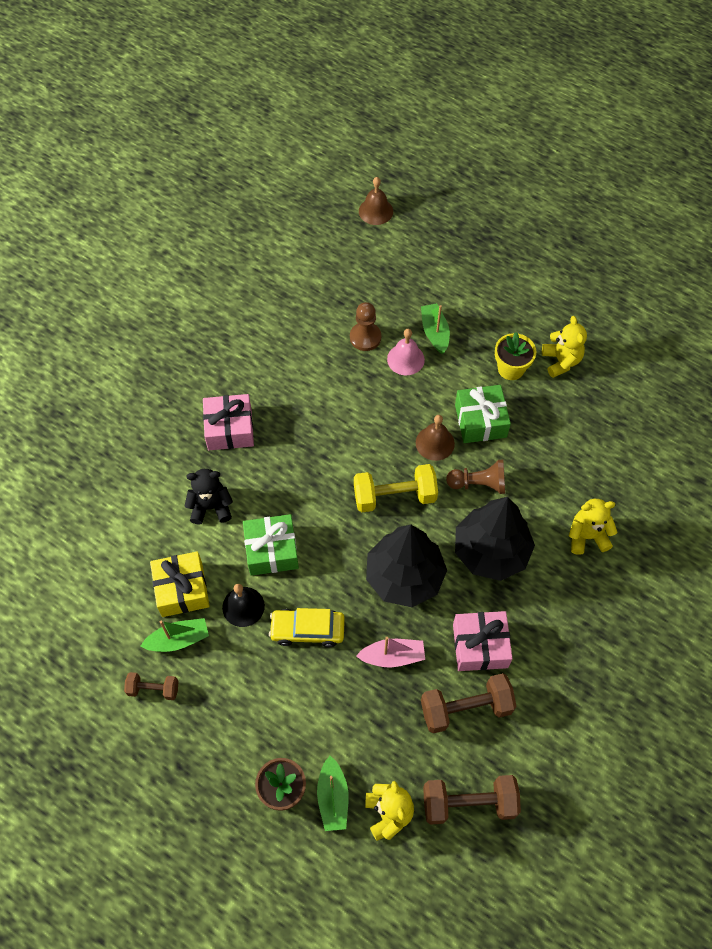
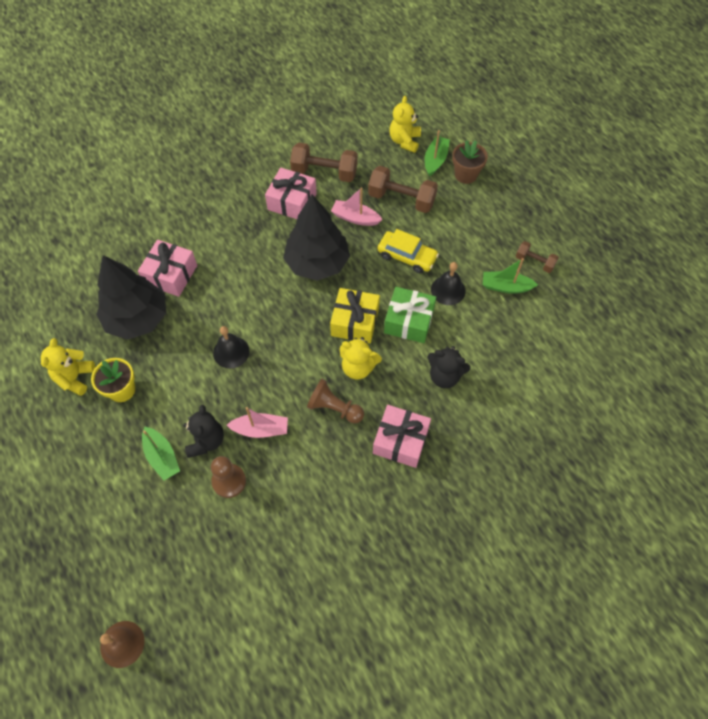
camera: 155 degrees left, 0 degrees up
(182, 589) = (491, 320): yellow gift -> yellow gift (355, 322)
(363, 387) = (261, 429): none -> pink boat
(394, 496) = (290, 323): yellow dumbbell -> none
(405, 359) = (206, 441): pink bell -> black teddy bear
(434, 332) = (162, 457): green boat -> green boat turned 45 degrees counterclockwise
(435, 443) = (231, 352): brown bell -> black bell
(469, 803) = (353, 128): brown dumbbell -> brown dumbbell (401, 199)
(479, 484) = (218, 305): brown pawn -> brown pawn (334, 408)
(480, 421) = (181, 354): green gift -> none
(491, 551) = (243, 254): black tree -> black tree (137, 318)
(551, 495) = (171, 275): none -> pink gift
(587, 536) = (168, 237): yellow teddy bear -> yellow teddy bear (358, 367)

